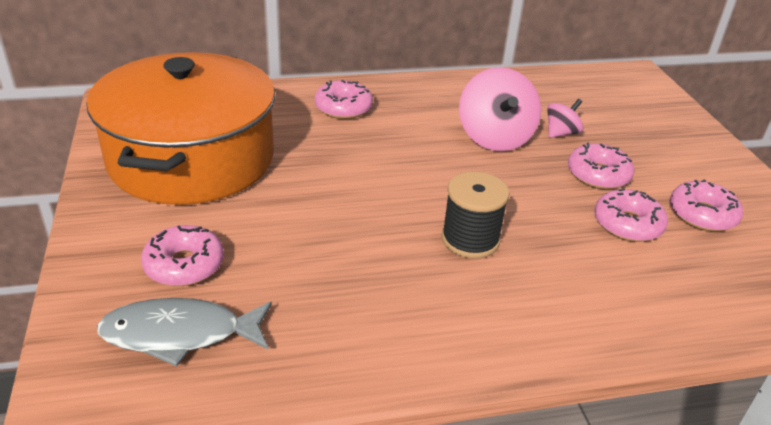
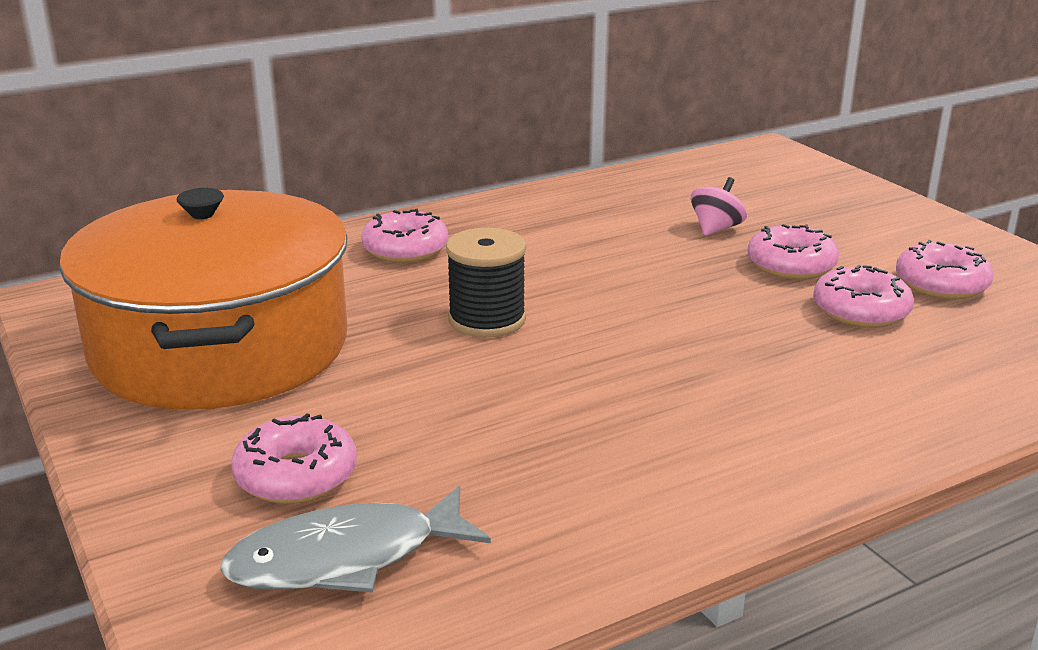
camera: 15 degrees left, 10 degrees down
(470, 239) = (676, 366): black spool -> black spool (487, 320)
(495, 138) = (634, 248): pink spinning top -> none

